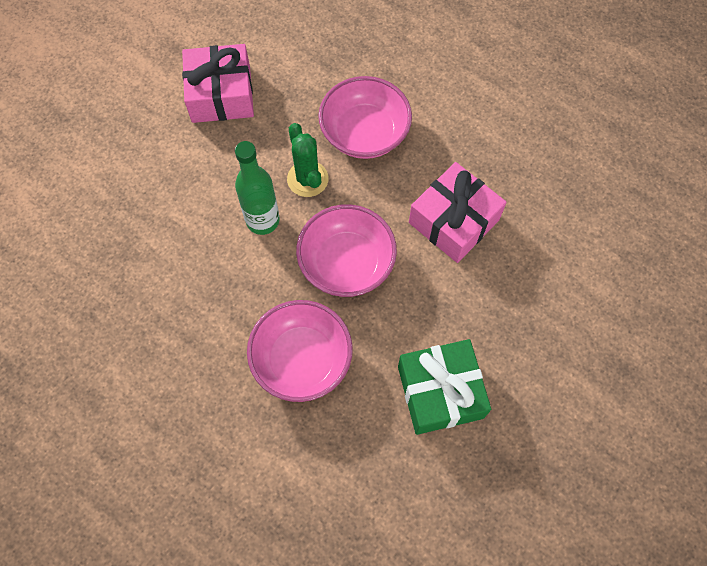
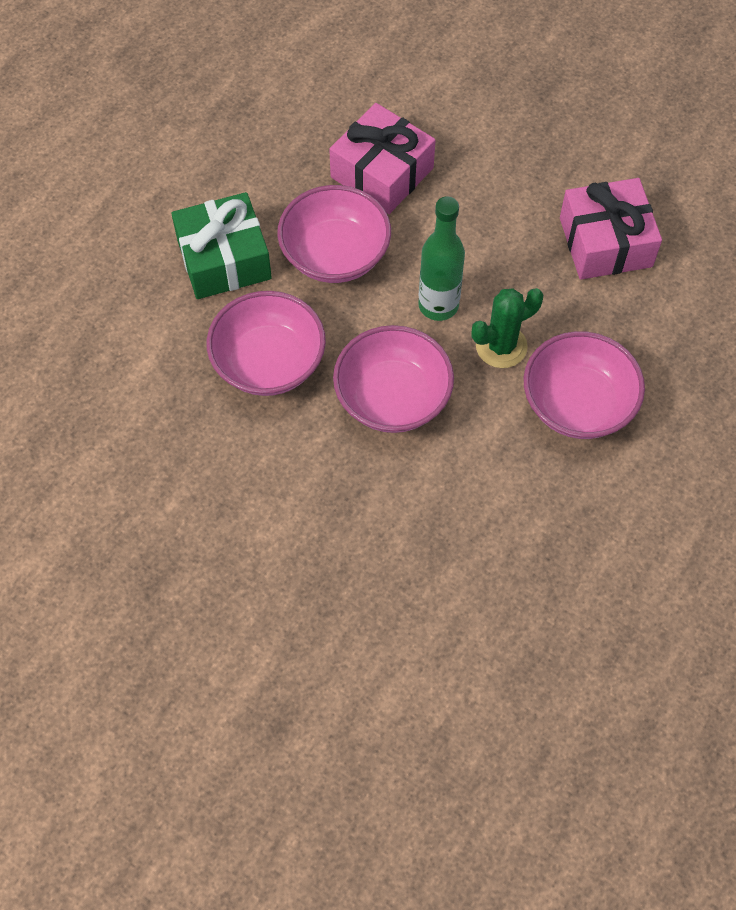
camera: 85 degrees right, 5 degrees down
(198, 297) = (335, 255): none -> pink bowl
(440, 392) = (238, 509): green gift -> green gift (224, 259)
(453, 221) = (465, 515): pink gift -> pink gift (382, 172)

